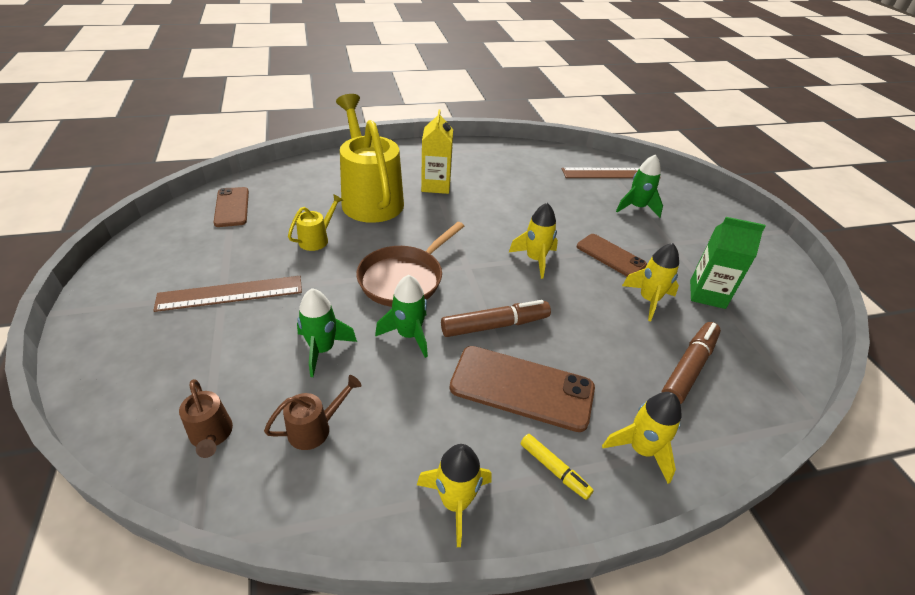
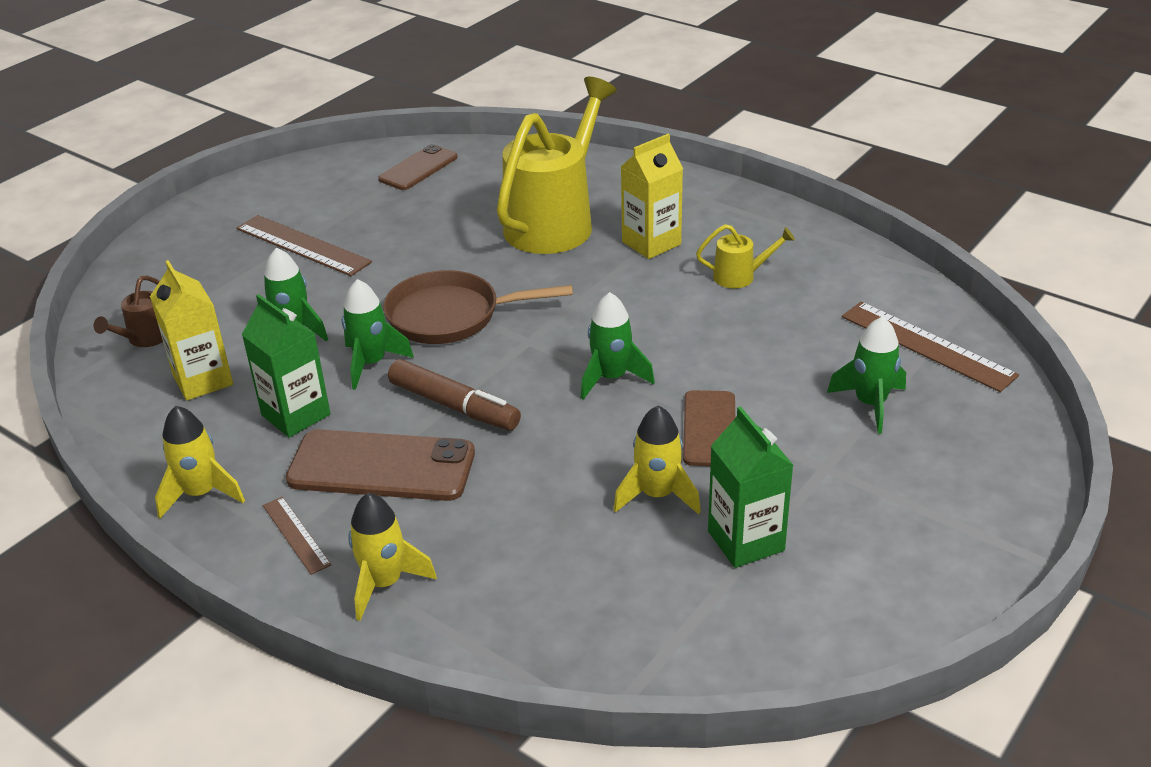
camera: 55 degrees right, 5 degrees down
(315, 428) = (203, 380): brown watering can -> yellow carton
(317, 239) = (439, 236): yellow watering can -> yellow watering can (740, 276)
(421, 399) = (296, 415): none -> green carton
(522, 388) = (381, 466): brown phone -> brown phone turned 60 degrees counterclockwise
(535, 259) = (611, 378): yellow rocket -> green rocket
(554, 469) = (296, 535): yellow marker -> brown ruler
(688, 368) = (564, 574): brown marker -> none

